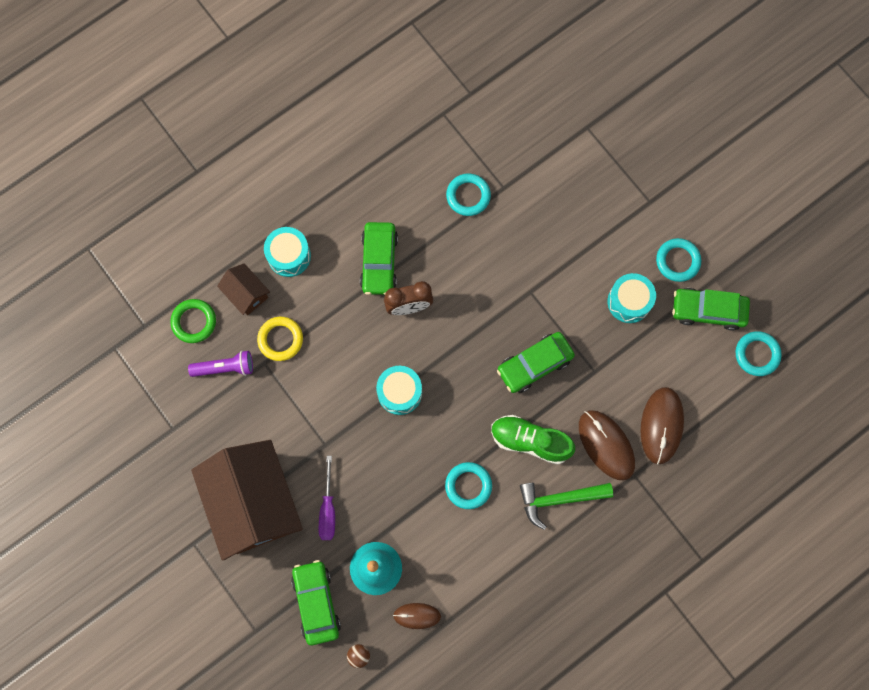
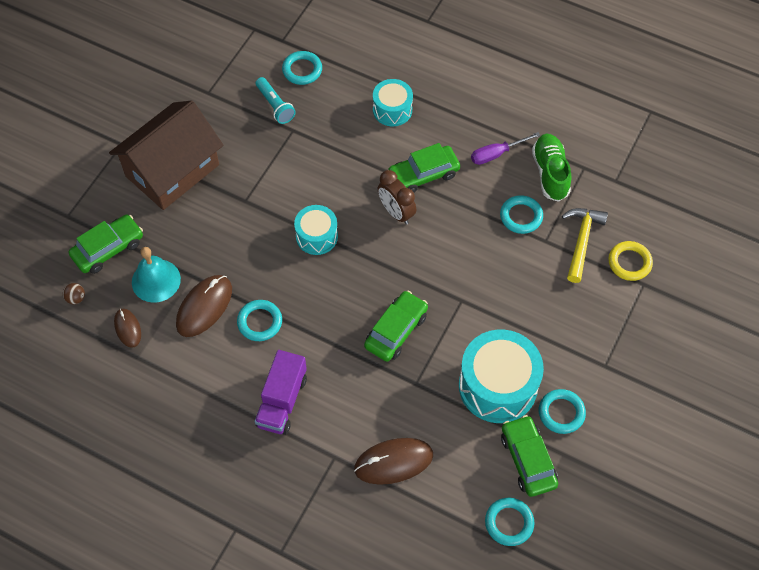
camera: 65 degrees right, 15 degrees down
(194, 322) = (302, 70): green ring -> turquoise ring
(225, 368) = (275, 106): purple flashlight -> turquoise flashlight
(246, 293) = (344, 94): brown house -> none
(280, 339) = (318, 133): yellow ring -> yellow ring (629, 263)
(328, 509) = (191, 225): purple screwdriver -> purple screwdriver (496, 154)
(519, 156) = (581, 241): none -> yellow hammer
(530, 441) = (324, 355): green shoe -> green shoe (550, 173)
(534, 364) = (396, 331): green car -> green car turned 90 degrees clockwise
(559, 499) = (282, 401): green hammer -> purple truck
(606, 445) = (351, 421): brown mouse -> brown mouse (204, 307)
(629, 302) = (498, 386): turquoise drum -> turquoise drum, size x1.75

